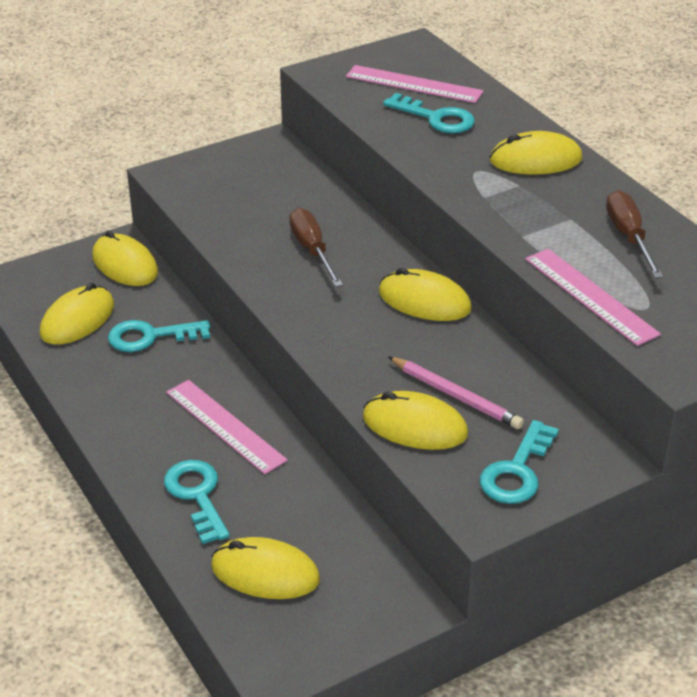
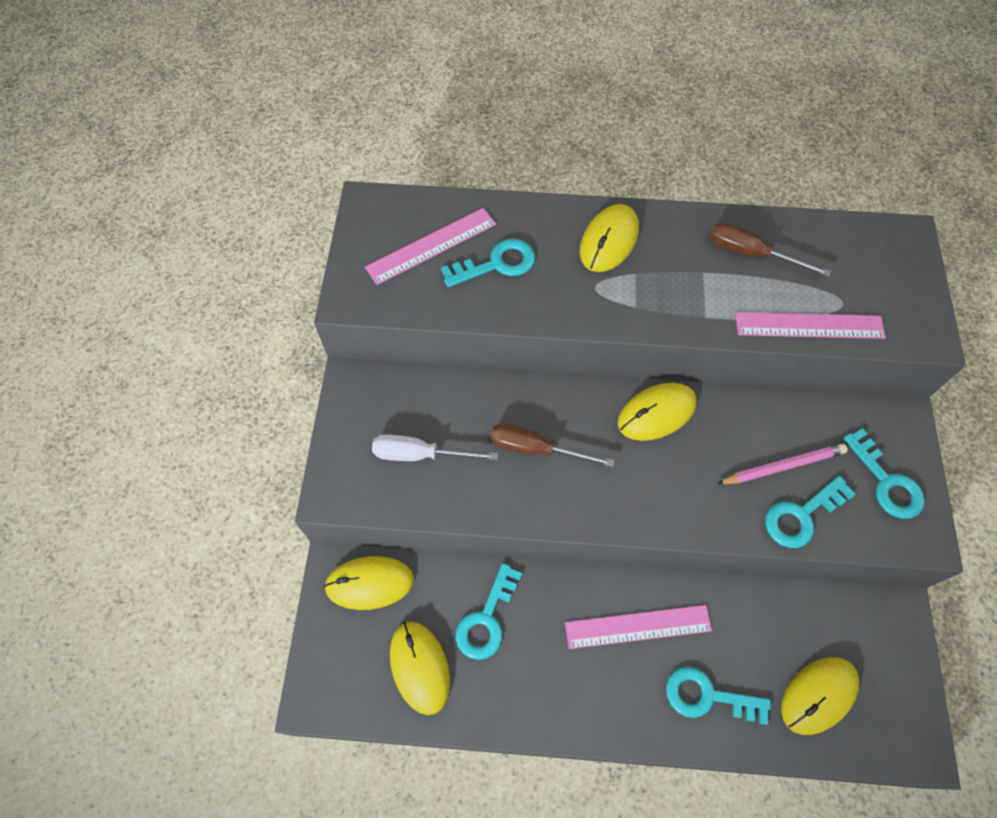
camera: 55 degrees left, 25 degrees up
(243, 197) = (419, 454): none -> white screwdriver
(415, 426) = (802, 515): yellow mouse -> turquoise key

